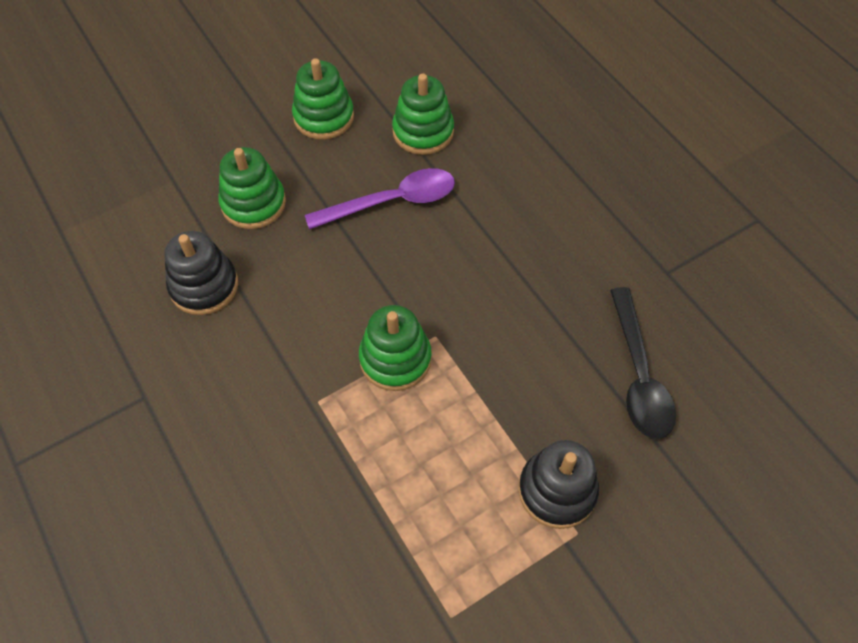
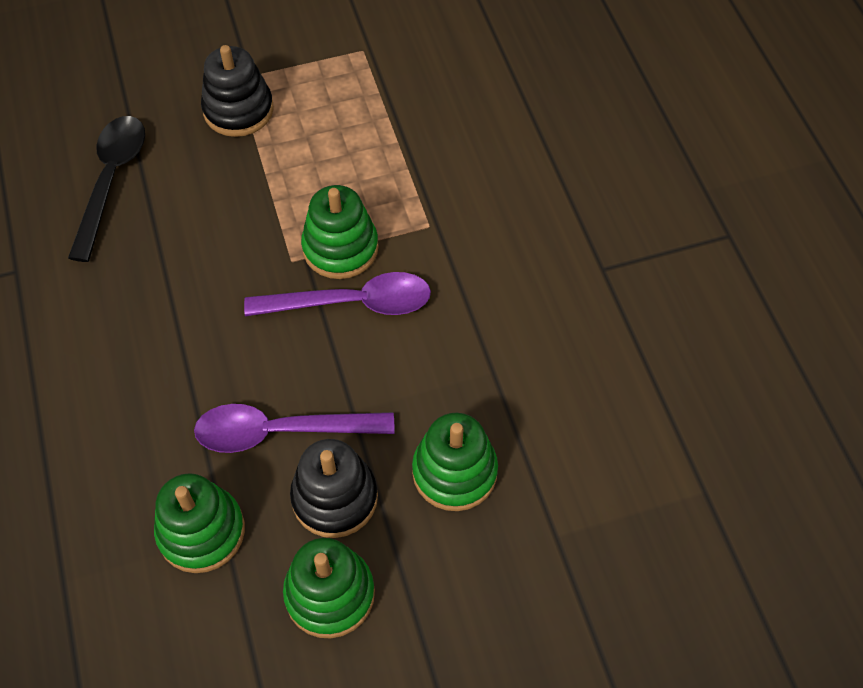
camera: 165 degrees left, 0 degrees up
(204, 286) = (529, 374): black stacking toy -> black stacking toy (334, 497)
(368, 310) = (352, 303): none -> purple spoon

